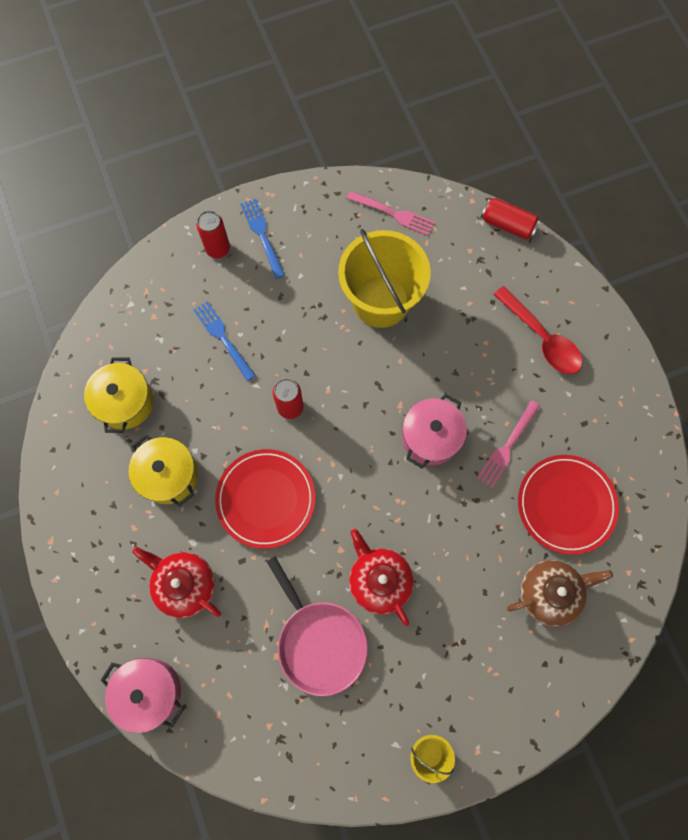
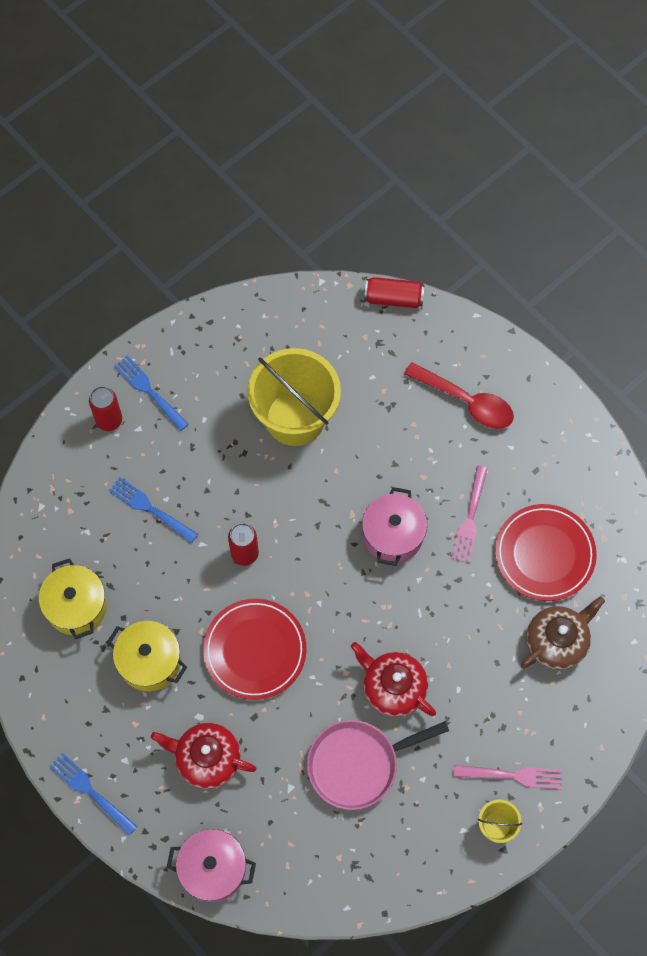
camera: 20 degrees left, 5 degrees down
(70, 576) = (90, 791): none -> blue fork
(319, 641) = (357, 764): pink pan -> pink pan turned 120 degrees clockwise
(393, 214) = (275, 324): pink fork -> pink fork (512, 775)

